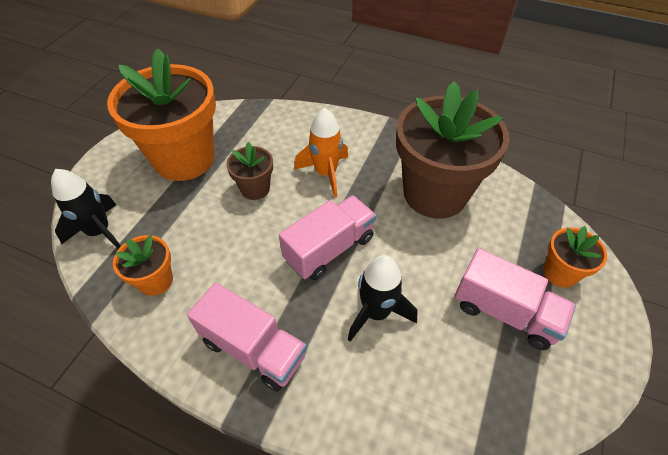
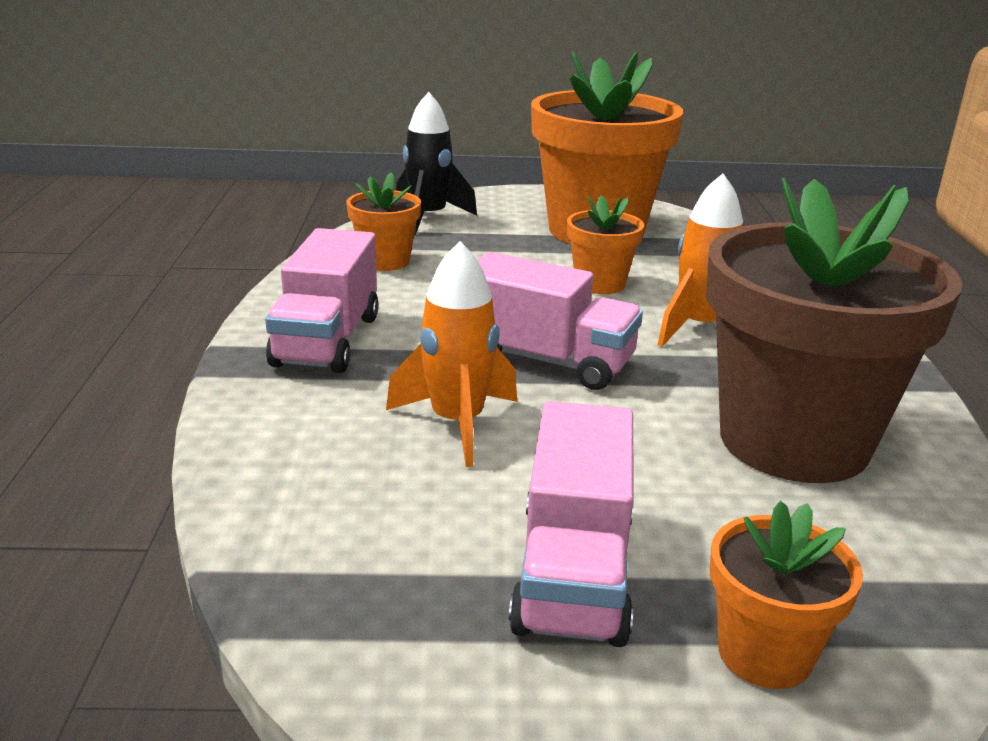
camera: 65 degrees right, 25 degrees down
(255, 189) = (599, 284): brown flower pot -> orange flower pot
(376, 312) = (457, 423): black rocket -> orange rocket

